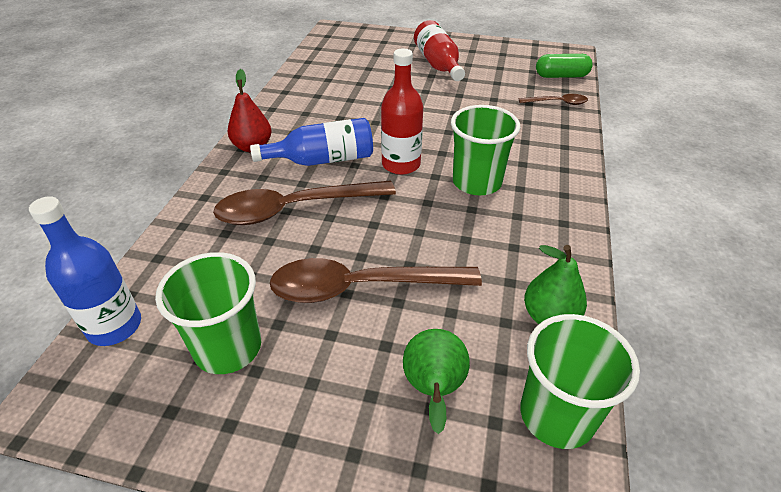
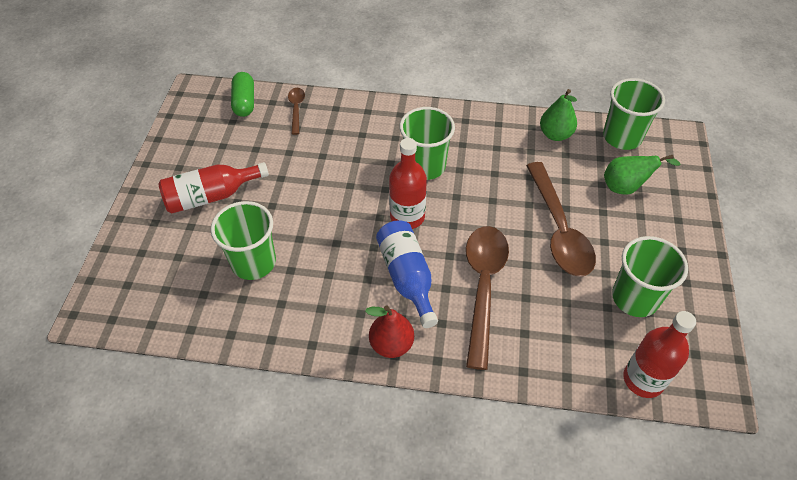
camera: 95 degrees left, 10 degrees up
(114, 326) = (643, 379): blue bottle -> red bottle
(294, 209) = (483, 287): brown spoon -> brown spoon turned 150 degrees counterclockwise
(362, 83) = (253, 262): none -> green cup

